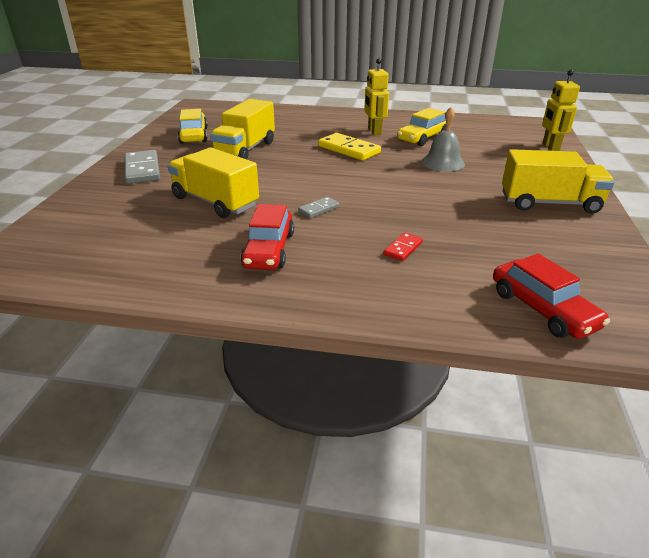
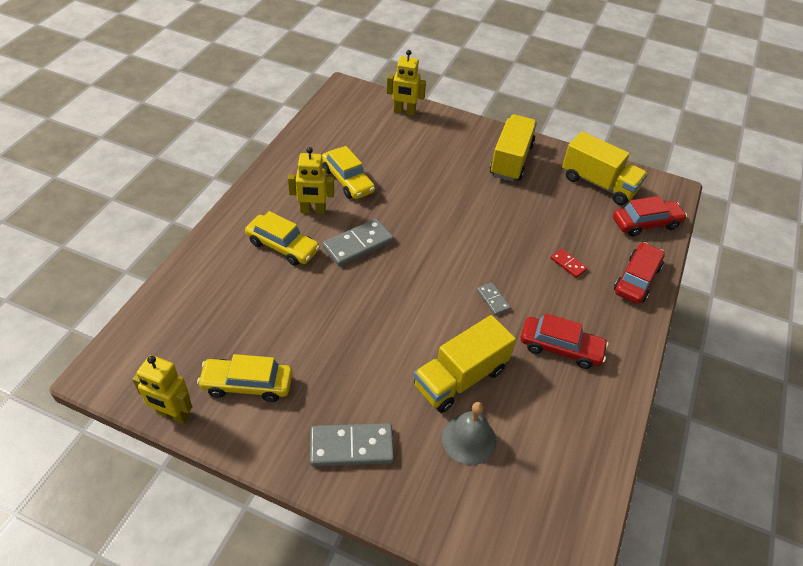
camera: 80 degrees left, 15 degrees up
(168, 122) = (173, 414): none -> yellow robot
(245, 150) = (323, 335): yellow truck -> yellow truck (598, 184)
(327, 128) = (283, 246): none -> yellow car
(349, 149) = (358, 244): yellow domino -> grey domino
(415, 302) = (636, 279): none -> red car
(443, 162) = (415, 188): grey bell -> grey bell (469, 439)

